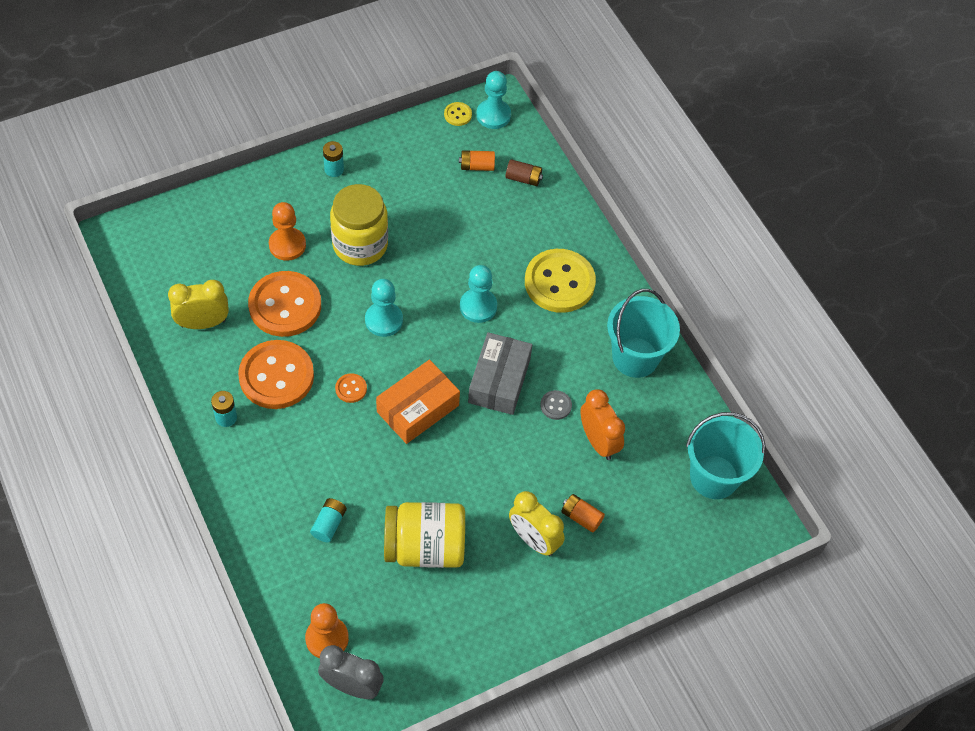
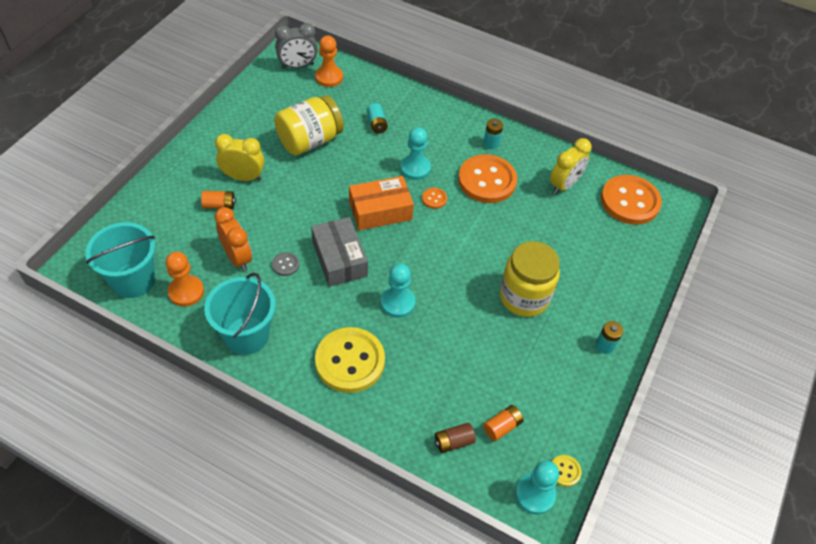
camera: 145 degrees right, 5 degrees down
(285, 305) = (528, 224): orange button -> orange button (630, 201)
(287, 245) = (571, 265): orange pawn -> orange pawn (186, 291)
(384, 320) = (455, 253): turquoise pawn -> turquoise pawn (415, 168)
(418, 408) = (380, 211): orange box -> orange box turned 60 degrees clockwise
(598, 441) = (237, 257): orange clock -> orange clock turned 150 degrees counterclockwise

